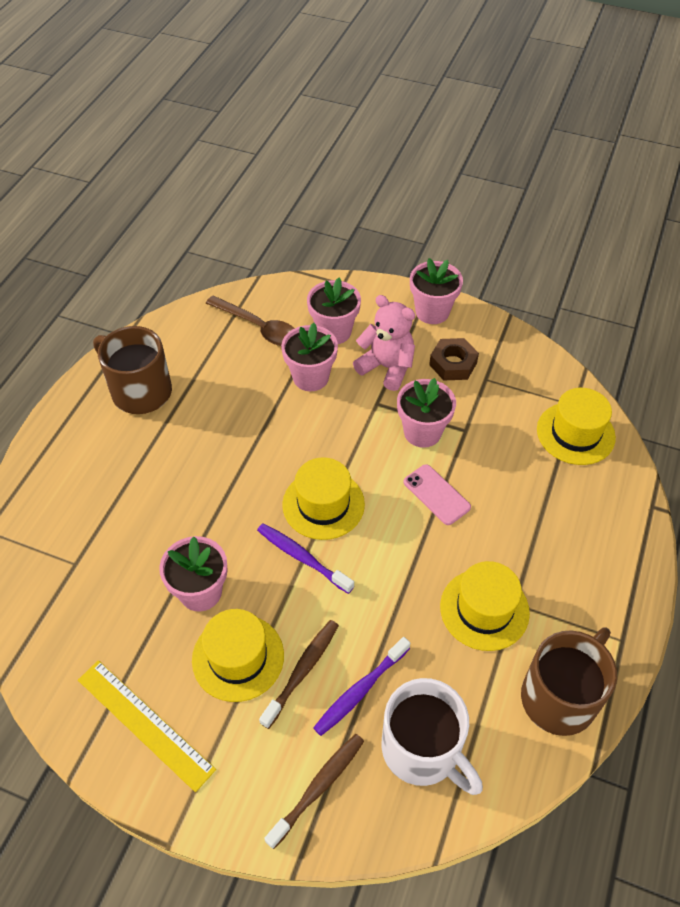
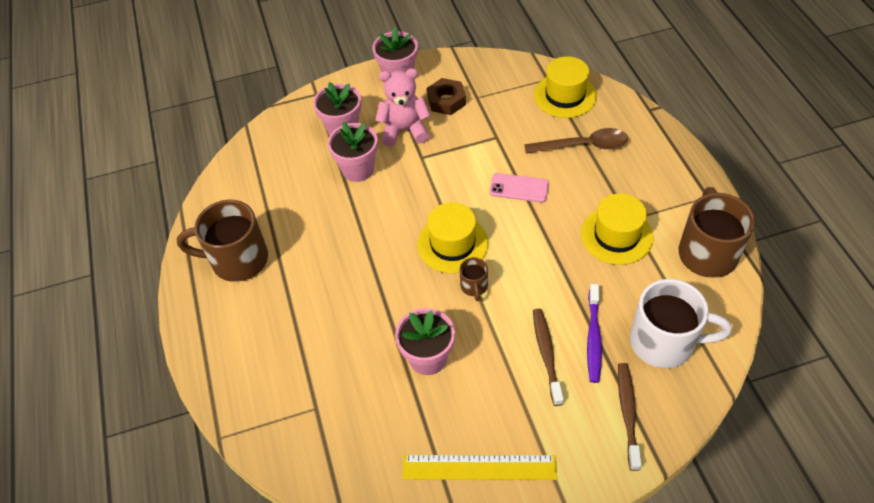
camera: 35 degrees left, 0 degrees up
(238, 657) = (497, 378): yellow hat -> none
(259, 327) = (284, 160): brown spoon -> brown spoon (583, 145)
(302, 558) = (474, 286): purple toothbrush -> brown mug
(422, 432) = (470, 156): pink flower pot -> none

